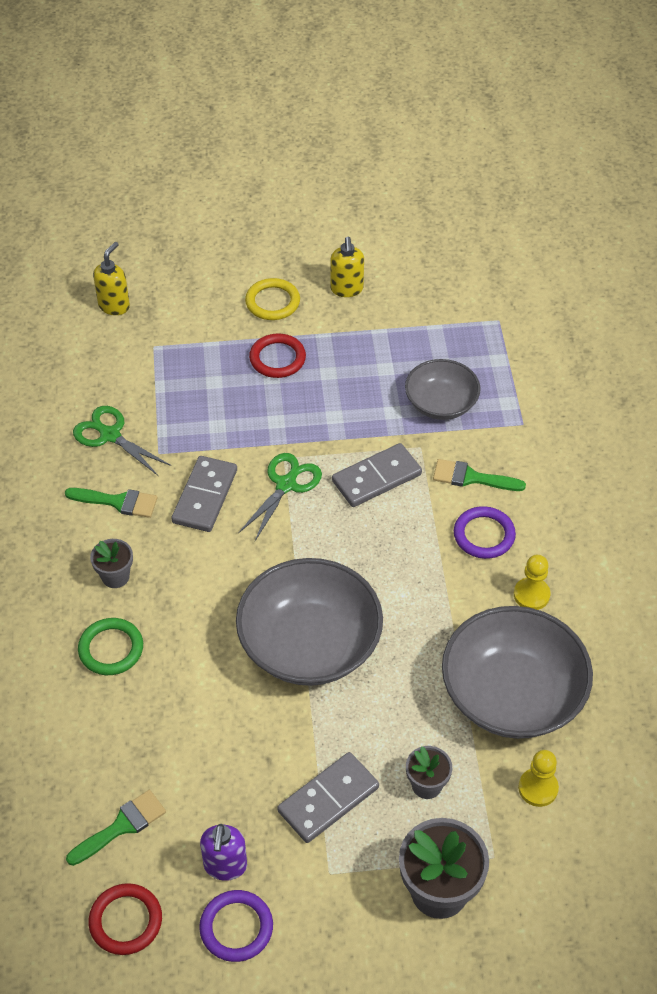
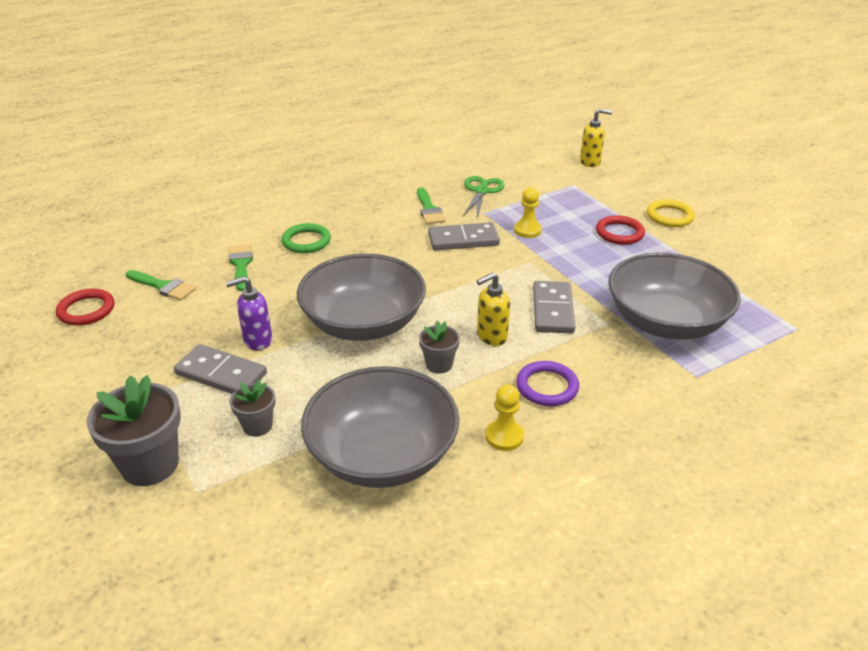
camera: 65 degrees right, 15 degrees down
(115, 576) = (367, 226): grey flower pot -> grey flower pot (439, 364)
(225, 866) = (143, 340): purple soap dispenser -> purple soap dispenser (257, 341)
(236, 927) = (90, 361): purple ring -> none
(286, 484) = (506, 270): green scissors -> none
(347, 289) = (725, 243): yellow soap dispenser -> yellow soap dispenser (491, 337)
(376, 478) = (553, 310): grey domino -> grey domino turned 60 degrees clockwise
(441, 403) = (665, 322): grey bowl -> grey bowl, size x1.71
(471, 478) = (603, 361): green brush -> green brush (241, 265)
(538, 788) = (284, 503): yellow pawn -> yellow pawn (527, 230)

